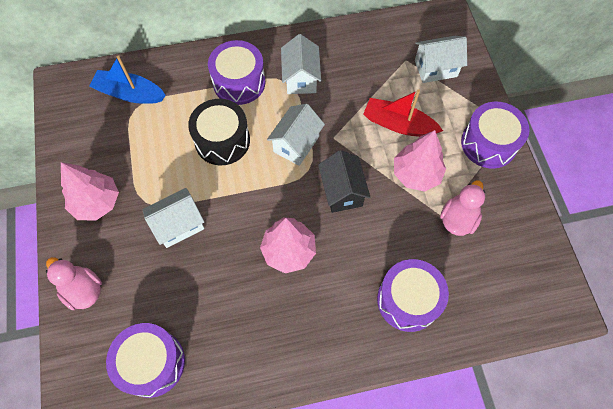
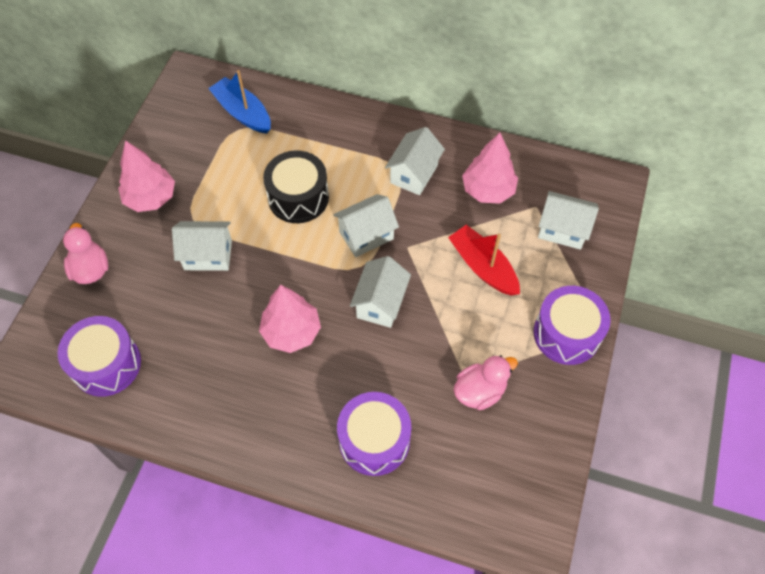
camera: 30 degrees right, 5 degrees down
(239, 82) = (351, 150): purple drum -> none
(342, 191) = (380, 303): black house -> white house
(416, 174) = (467, 325): pink tree -> pink tree (488, 190)

